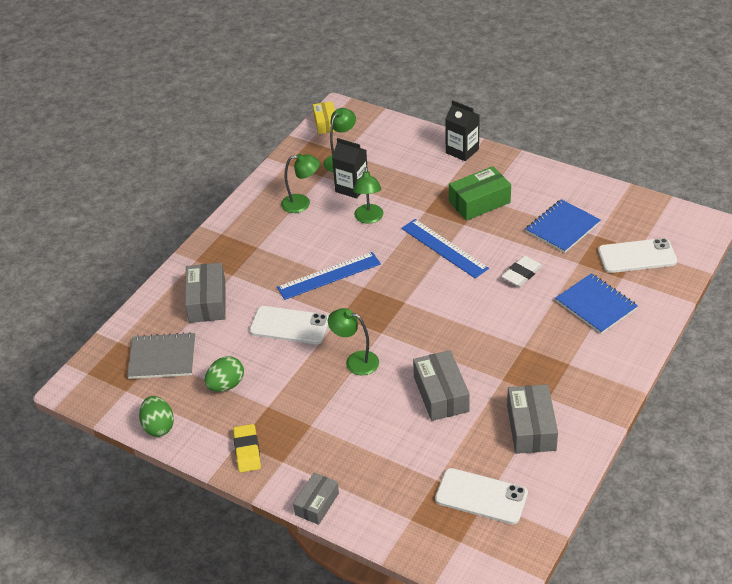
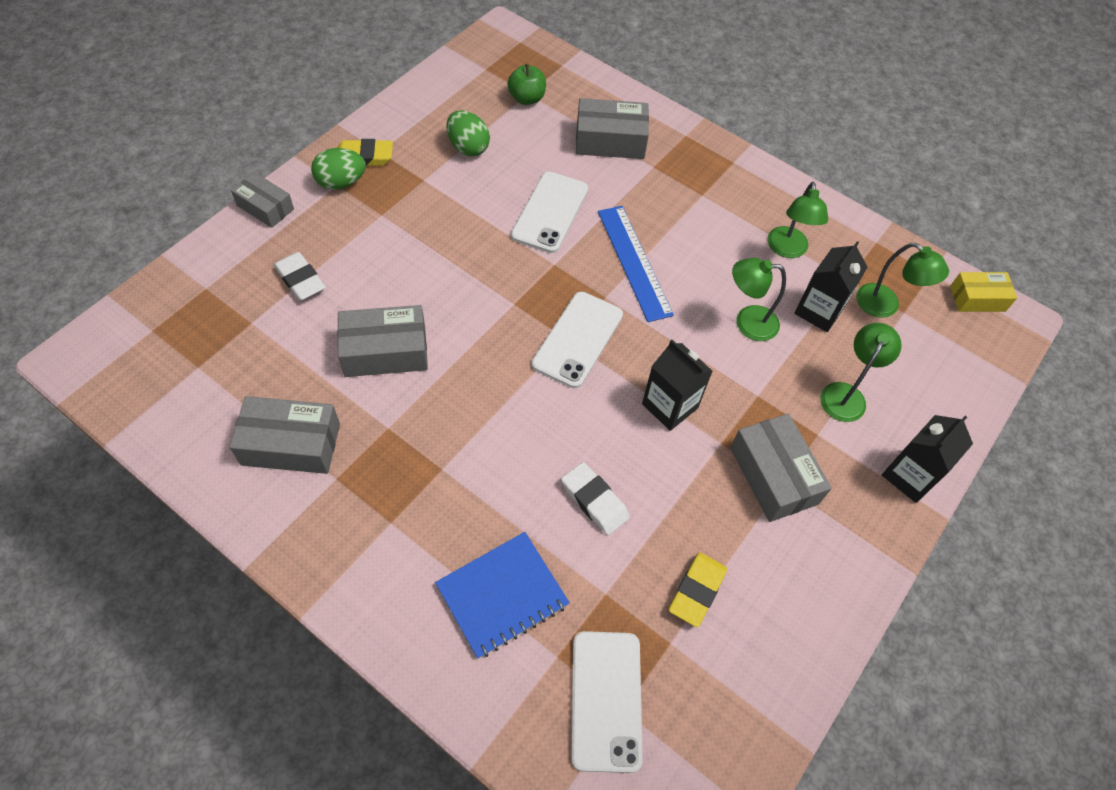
camera: 90 degrees right, 15 degrees up
(158, 426) = (425, 91): green egg -> green egg (341, 183)
(162, 357) = (527, 98): grey notebook -> green apple
(355, 361) = (470, 270): green lamp -> green lamp (846, 394)
(388, 460) = (300, 280): none -> white eraser
(444, 248) = (669, 406): blue ruler -> black carton
(479, 202) = (773, 475): green box -> grey box
(481, 496) = (205, 364): white phone -> white phone (578, 339)
(562, 227) = (696, 591): blue notebook -> yellow eraser

